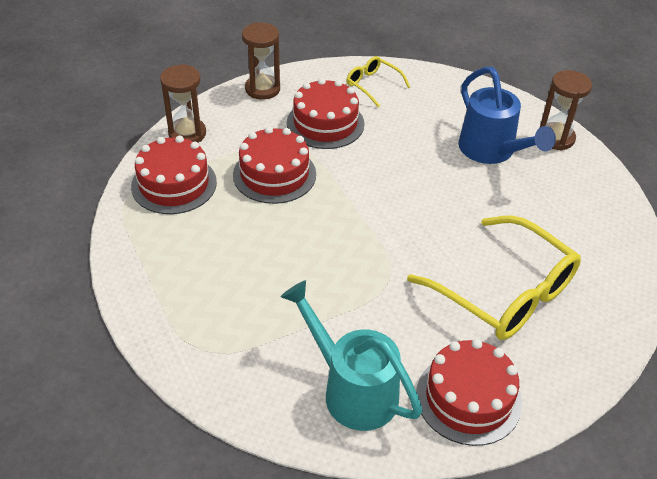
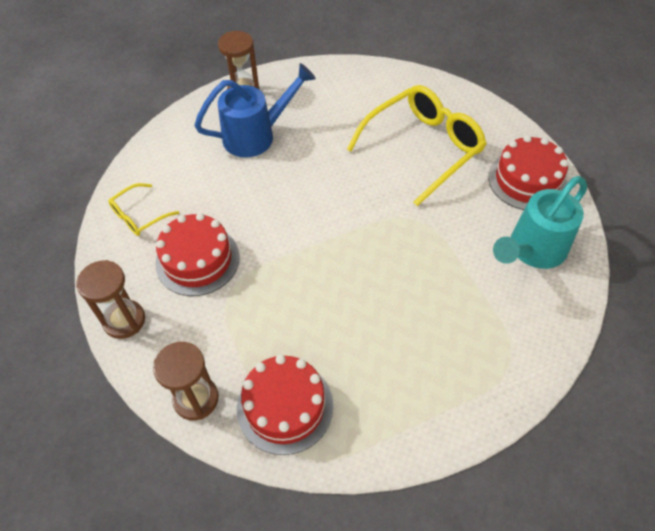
camera: 85 degrees left, 10 degrees up
(274, 174) = (275, 306): red cake -> none

